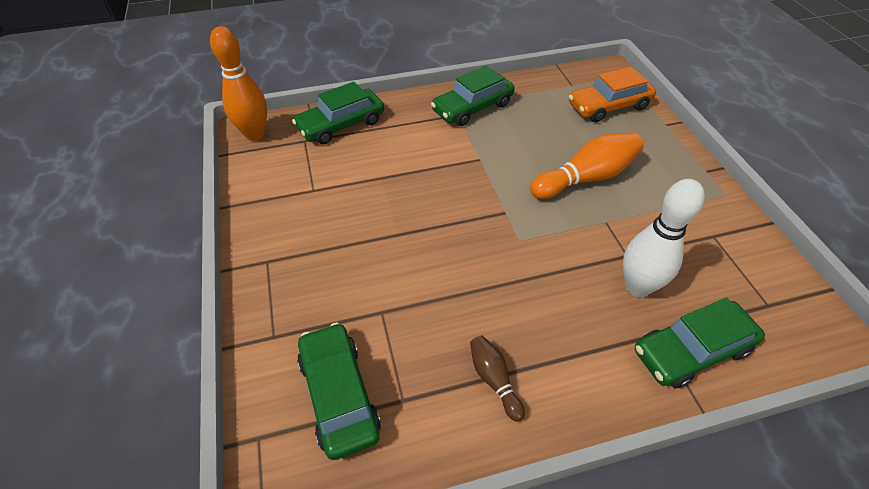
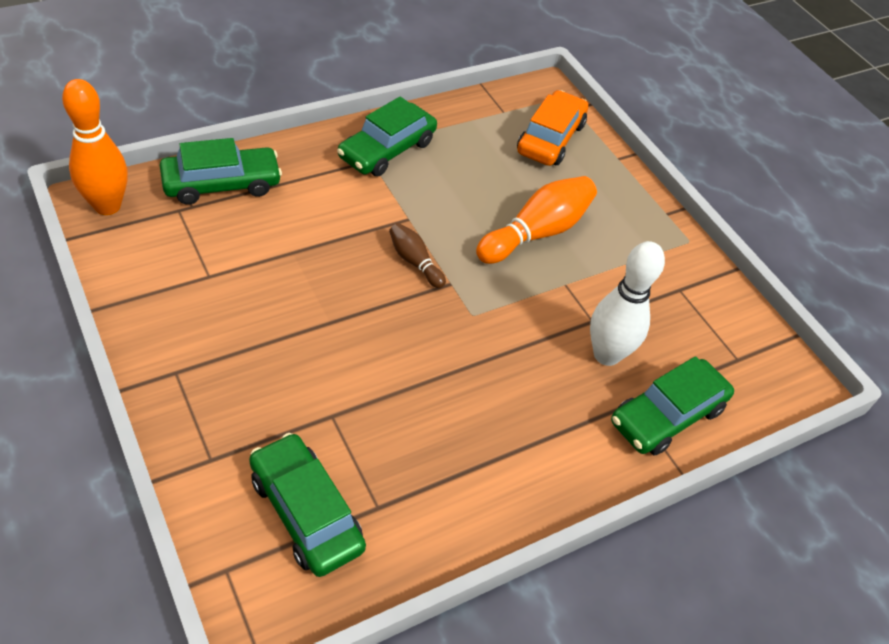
camera: 20 degrees left, 0 degrees up
(341, 124) = (222, 184): green car -> green car turned 150 degrees counterclockwise
(494, 380) = (471, 472): brown bowling pin -> brown bowling pin (414, 262)
(608, 106) = (550, 138): orange car -> orange car turned 150 degrees clockwise

